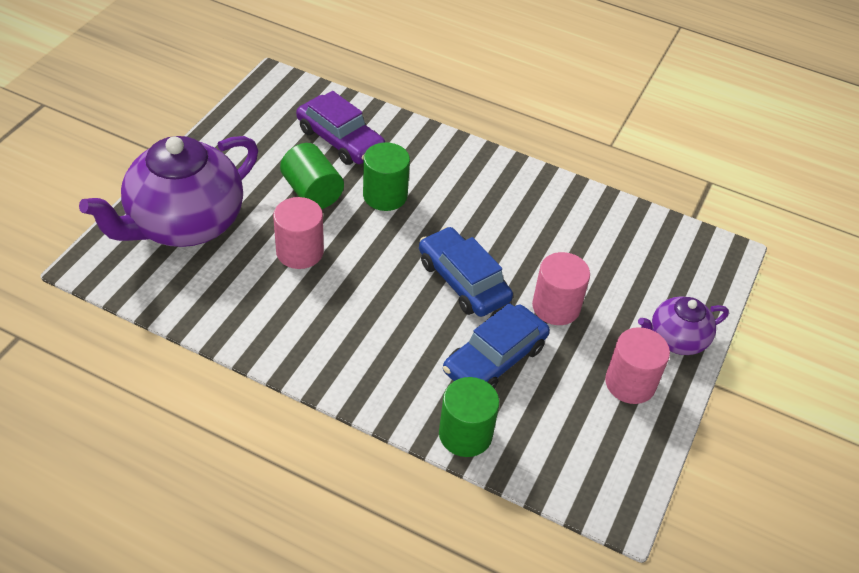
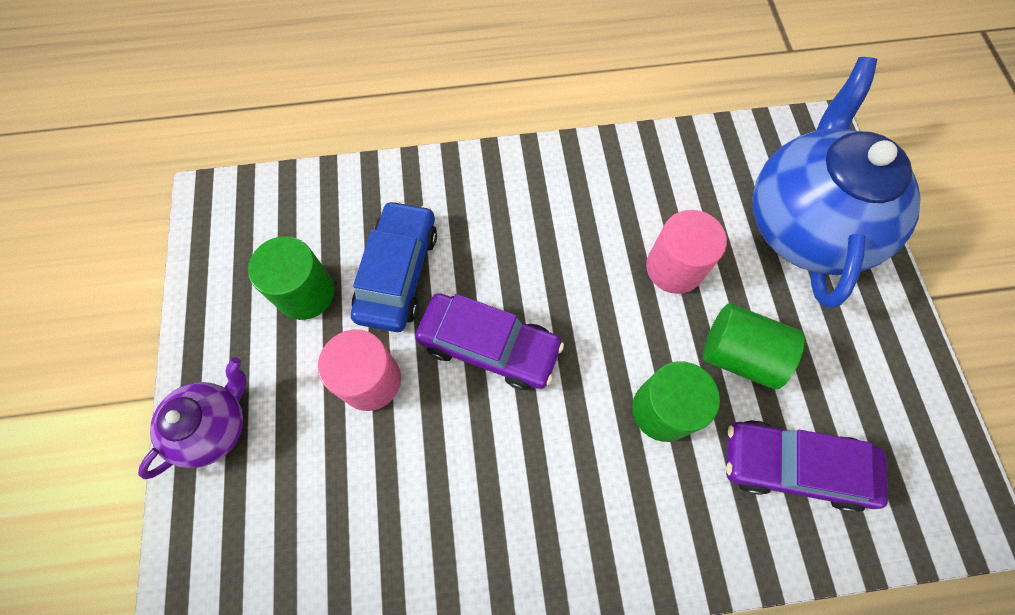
camera: 150 degrees right, 20 degrees up
(184, 224) = (806, 223): purple teapot -> blue teapot
(463, 281) = (489, 346): blue car -> purple car
(465, 434) = (379, 184): green cylinder -> green cylinder (305, 293)
(630, 383) = (247, 333): pink cylinder -> none

